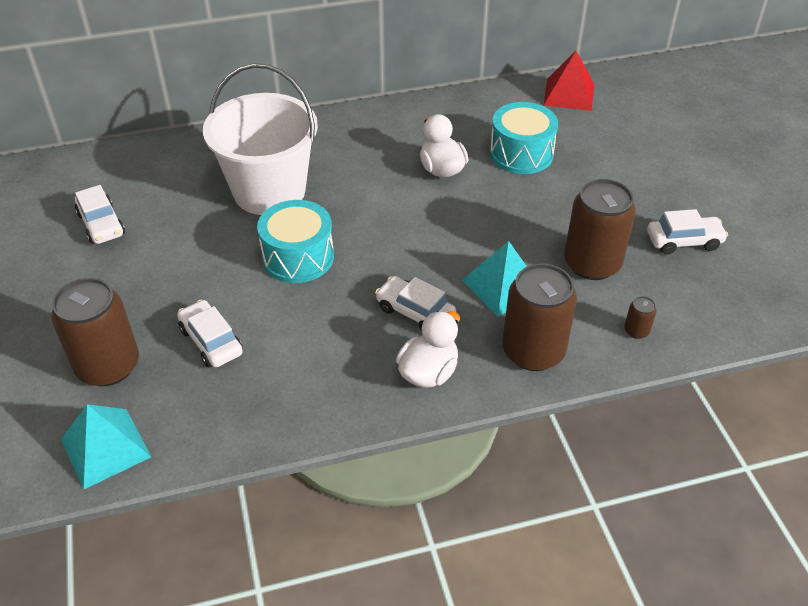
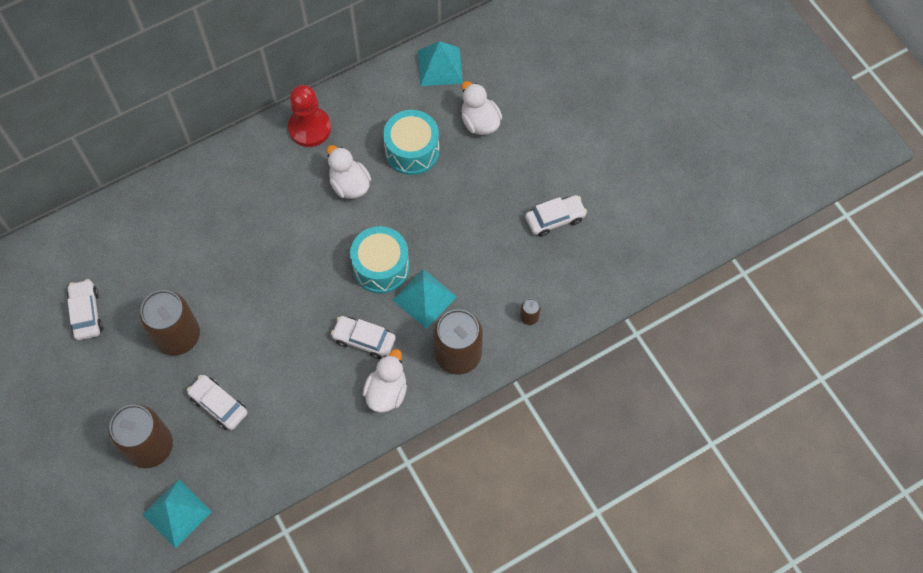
camera: 15 degrees left, 20 degrees up
(101, 224) = (86, 313): white car -> white car turned 150 degrees counterclockwise
(269, 191) = (213, 244): white bucket -> none
(298, 257) = (259, 308): turquoise drum -> turquoise drum (381, 267)
(412, 118) = (310, 128): none -> red pawn
(569, 94) = (440, 66): red pyramid -> turquoise pyramid
(592, 264) = (488, 259): brown can -> brown can (177, 335)
(605, 143) = (479, 122): none -> white duck

